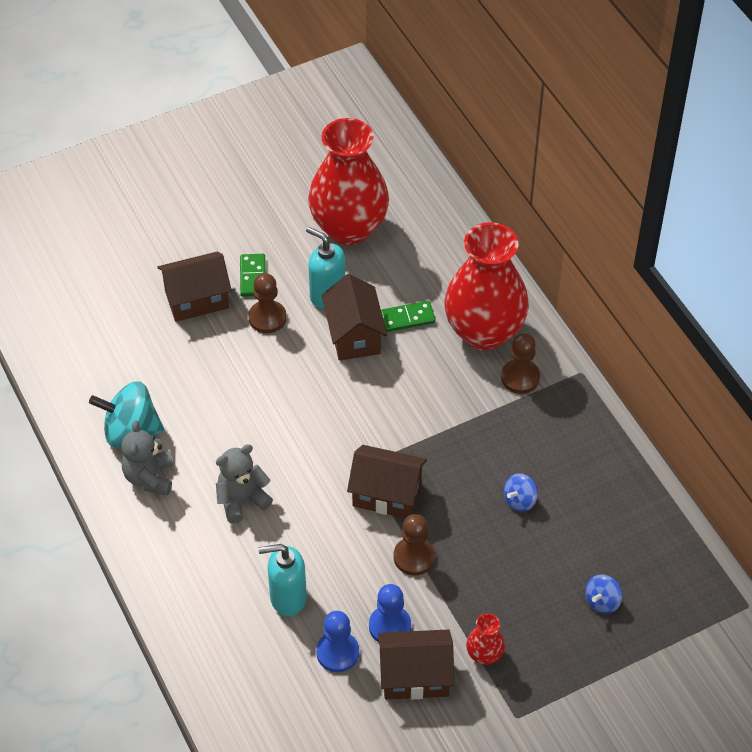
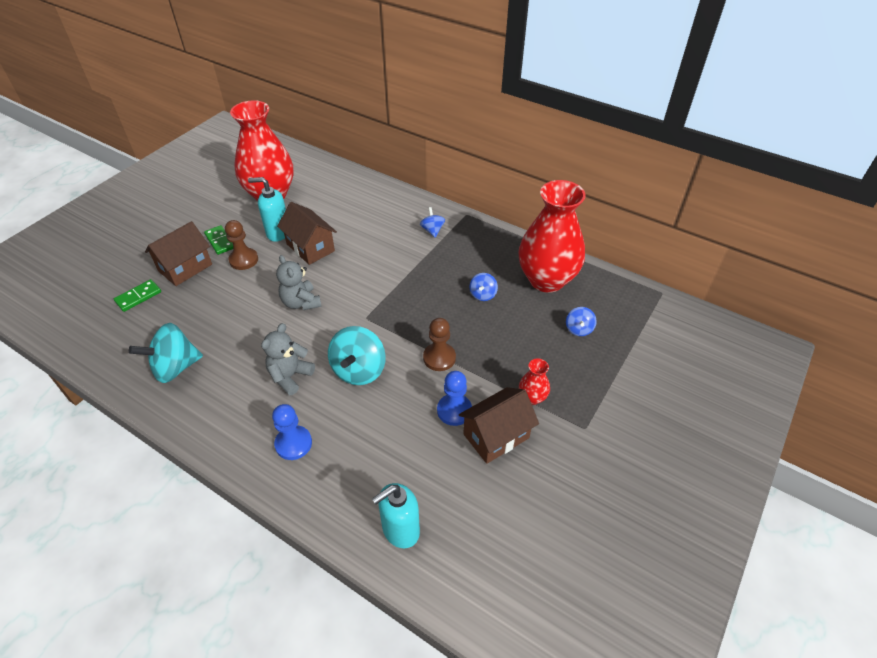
camera: 30 degrees left, 5 degrees down
(149, 477) = (207, 392): grey teddy bear -> grey teddy bear (301, 302)
(287, 598) = (366, 427): turquoise soap dispenser -> turquoise soap dispenser (400, 530)
(317, 528) = (359, 370): none -> turquoise spinning top
(337, 653) = (429, 448): blue pawn -> blue pawn (293, 443)
(387, 494) = (394, 328): brown house -> none
(407, 318) = (339, 226): green domino -> green domino (138, 297)
(484, 332) = (393, 216): red vase -> red vase (546, 280)
(520, 378) = (432, 230): brown pawn -> blue spinning top

